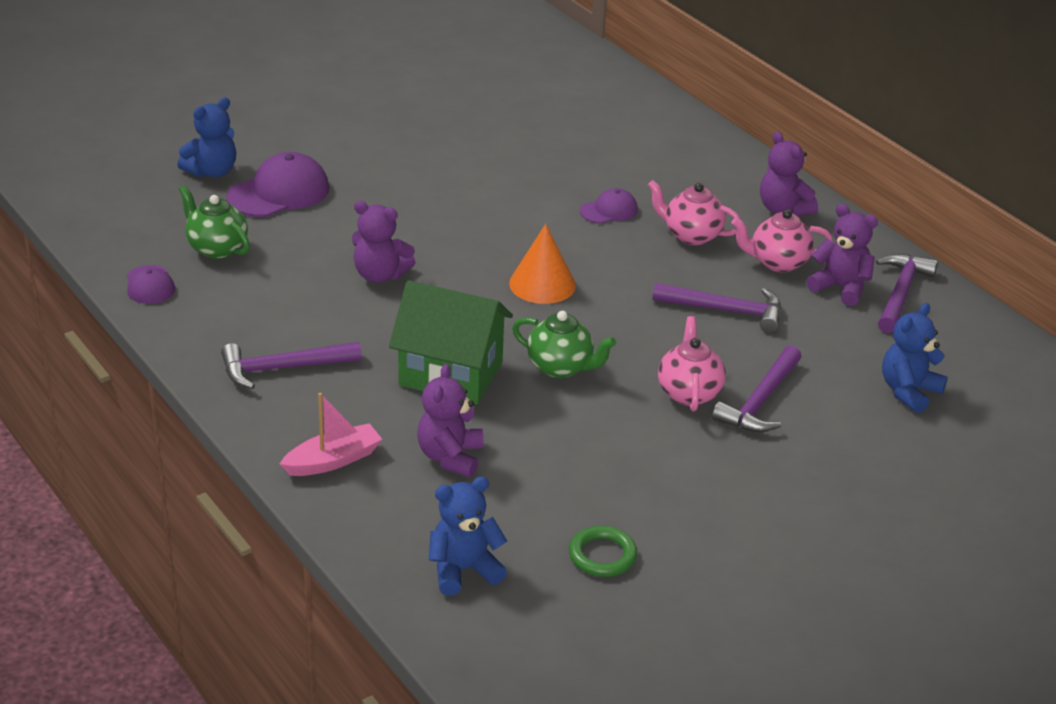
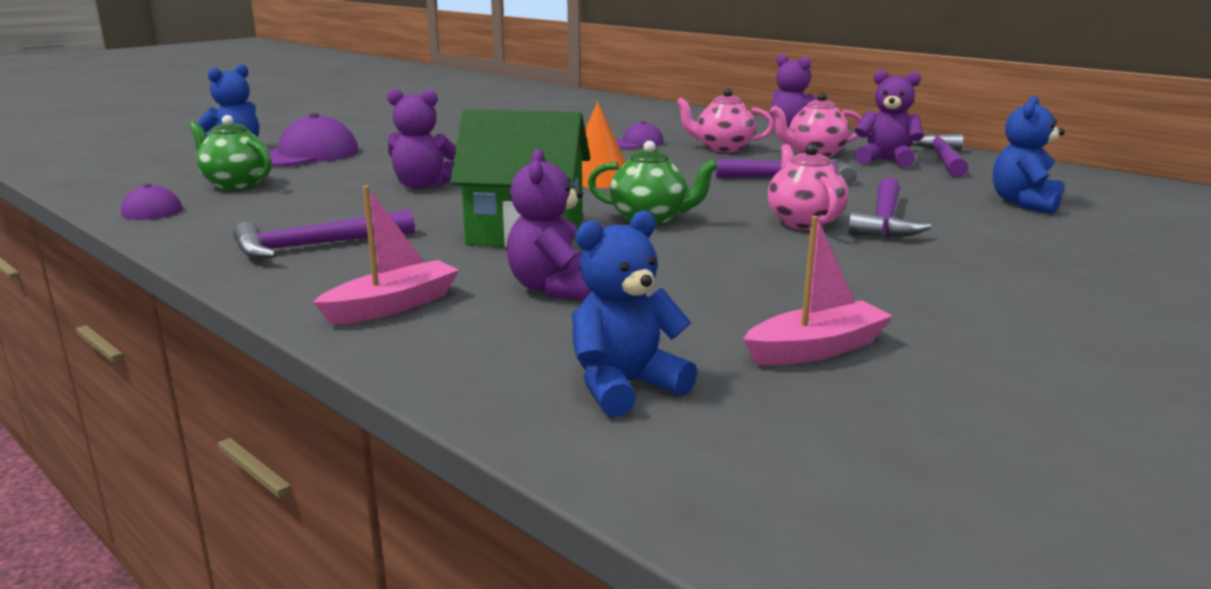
camera: 10 degrees left, 15 degrees down
(602, 555) = (816, 349): green ring -> pink boat

